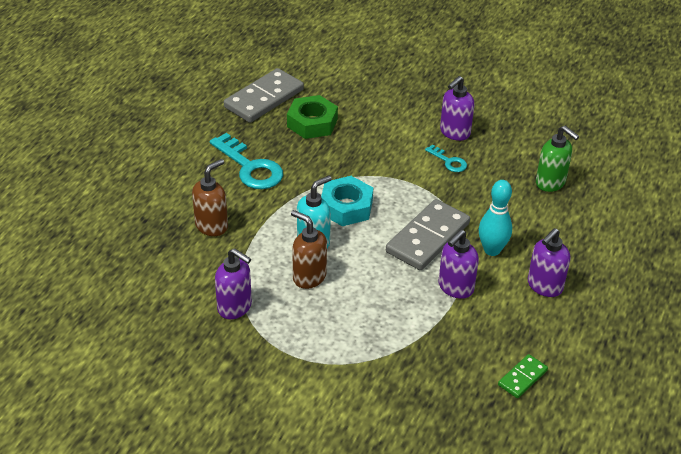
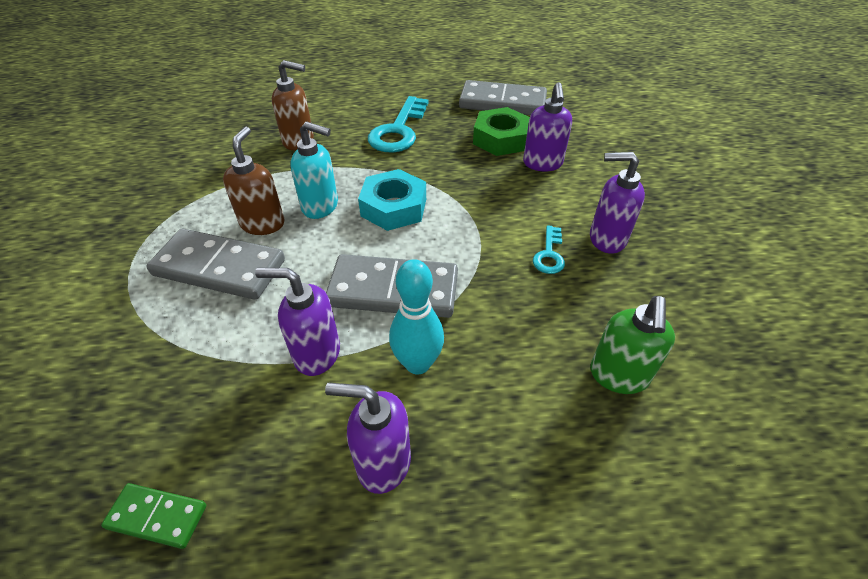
camera: 60 degrees right, 5 degrees up
(235, 307) = (191, 195): purple soap dispenser -> purple soap dispenser (542, 164)
(341, 311) = (219, 267): none -> grey domino

